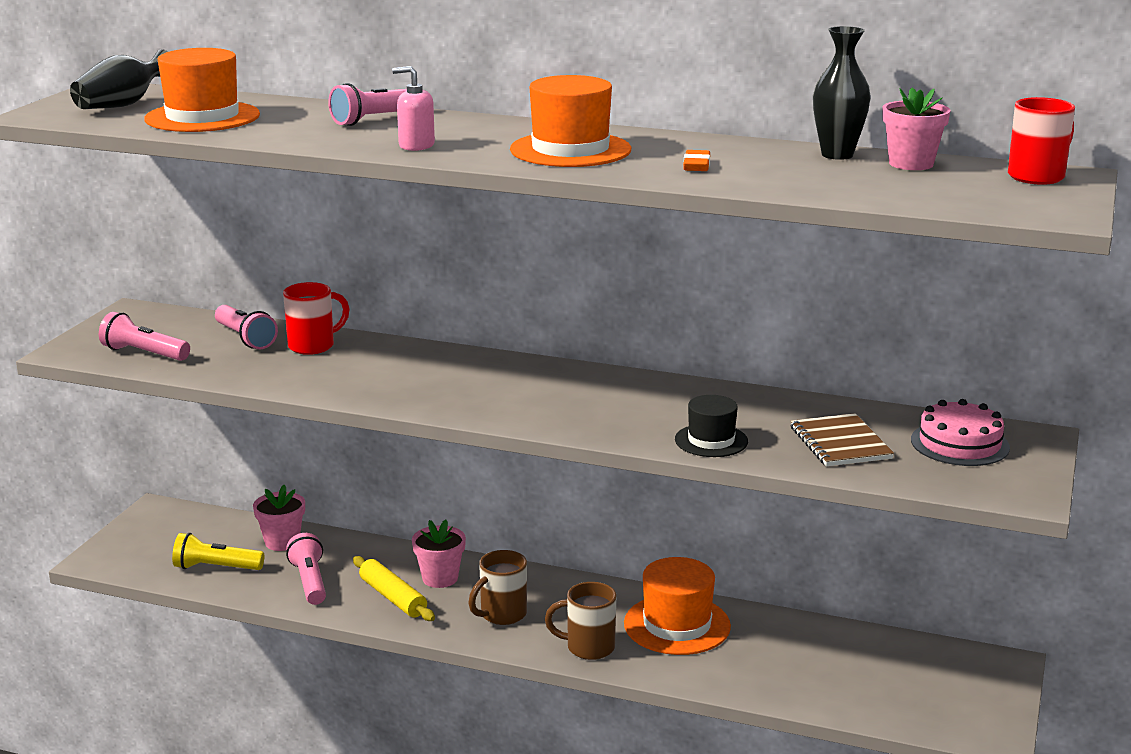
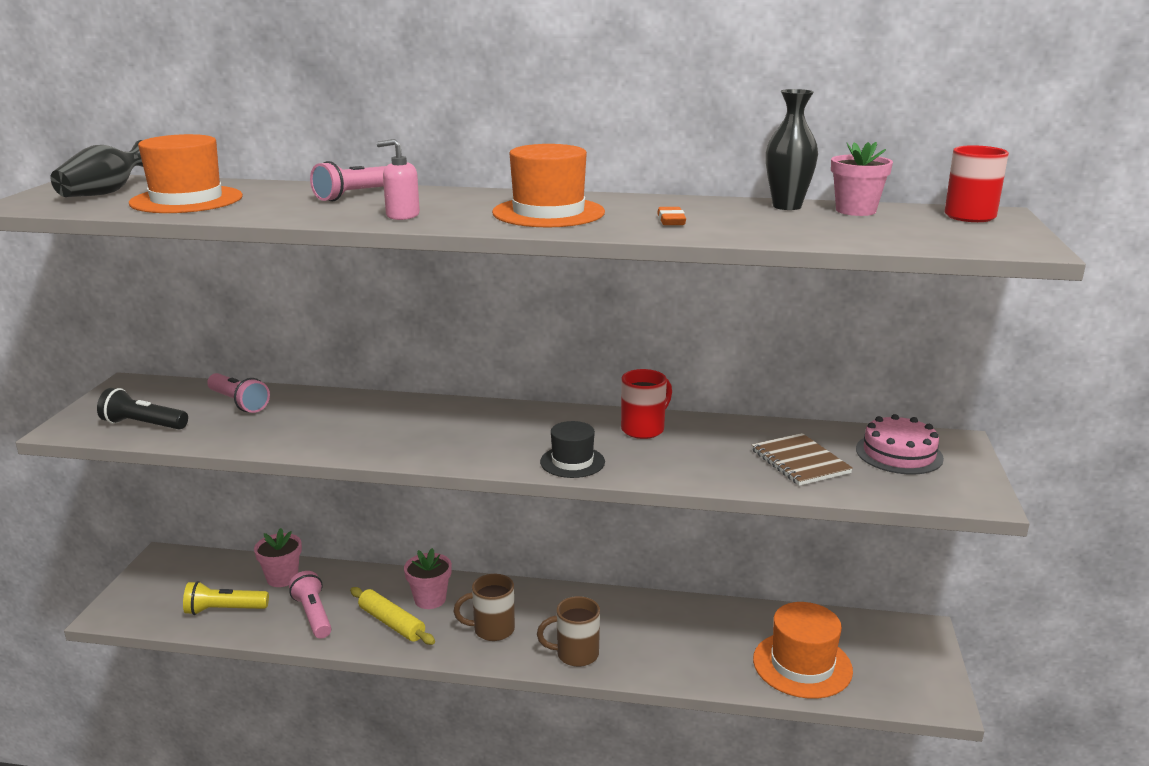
camera: 10 degrees left, 0 degrees up
(144, 353) = (143, 424): pink flashlight -> black flashlight
(313, 346) = (303, 406): red mug -> red mug (644, 429)
(502, 615) = (492, 630): brown mug -> brown mug turned 45 degrees clockwise
(677, 625) = (645, 623): orange hat -> orange hat (802, 665)
(711, 440) = (689, 469): black hat -> black hat (572, 462)

